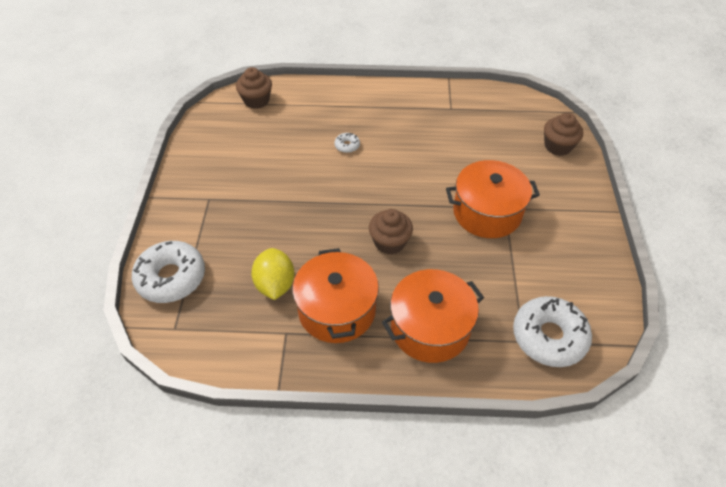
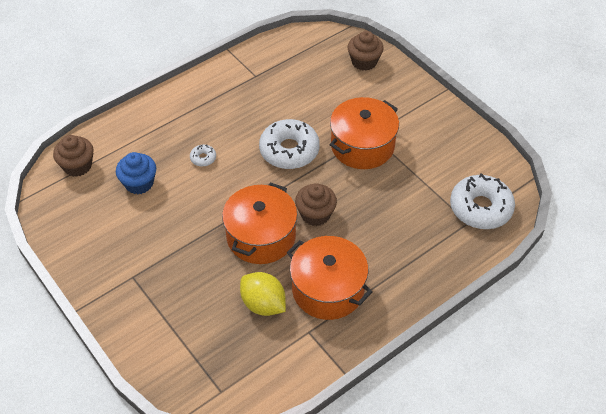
camera: 40 degrees left, 0 degrees up
(171, 277) = (174, 358): white donut -> white donut (289, 150)
(283, 136) = (139, 183): none -> blue cupcake
(430, 328) = (403, 256): orange pot -> orange pot (261, 236)

